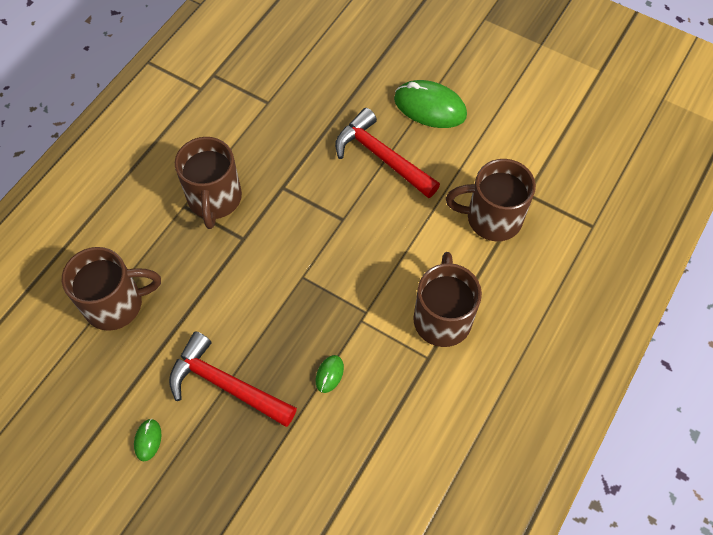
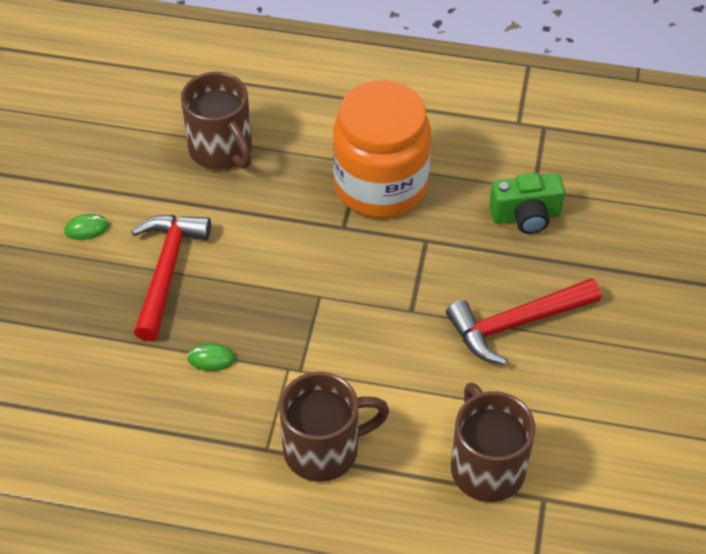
camera: 70 degrees right, 10 degrees down
(214, 199) = (380, 185): brown mug -> orange jar
(290, 117) = (525, 216): none -> green camera
(382, 157) = (516, 324): red hammer -> red hammer turned 135 degrees counterclockwise
(430, 107) = (620, 353): green mouse -> none

